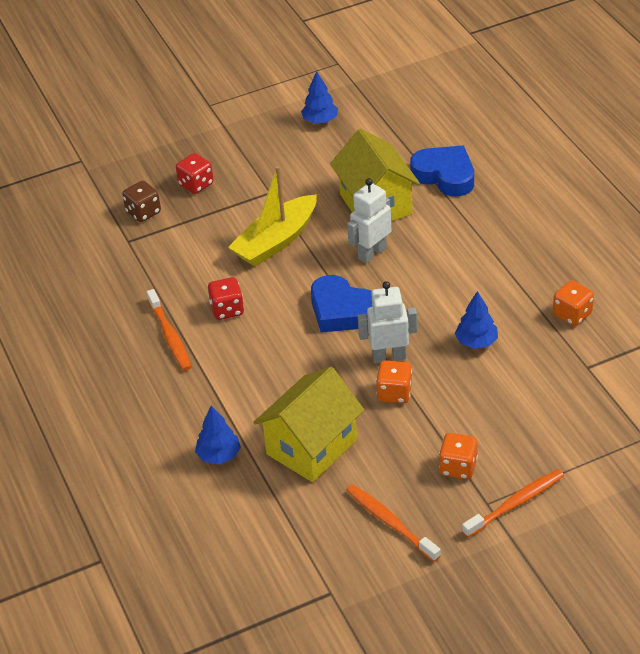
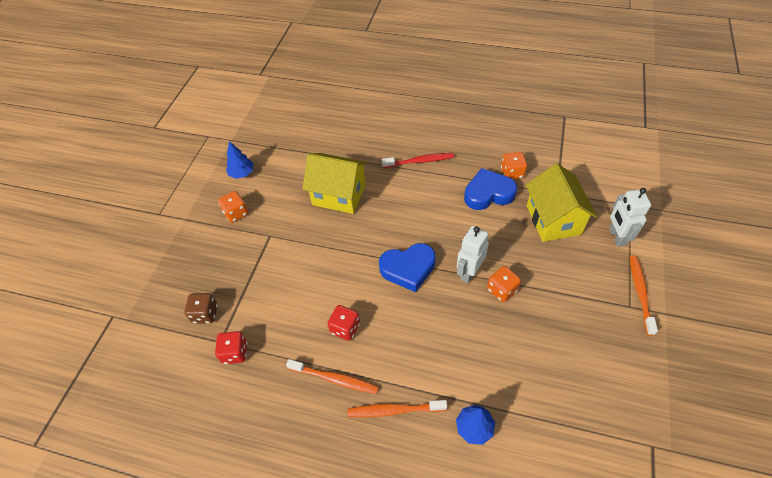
camera: 50 degrees left, 10 degrees up
(196, 184) = (217, 268): red dice -> red dice (235, 353)
(276, 241) = (314, 261): yellow boat -> none
(311, 447) = (511, 365): yellow house -> yellow house (553, 220)
(372, 253) = (376, 223): white robot -> white robot (616, 237)
(390, 522) = (611, 367): orange toothbrush -> orange toothbrush (394, 410)
(445, 175) = (352, 152): blue heart -> blue heart (488, 193)
(458, 467) = (589, 300): orange dice -> orange dice (236, 213)
(476, 342) = (495, 225): blue tree -> none
(497, 233) = (420, 161): none -> red toothbrush

